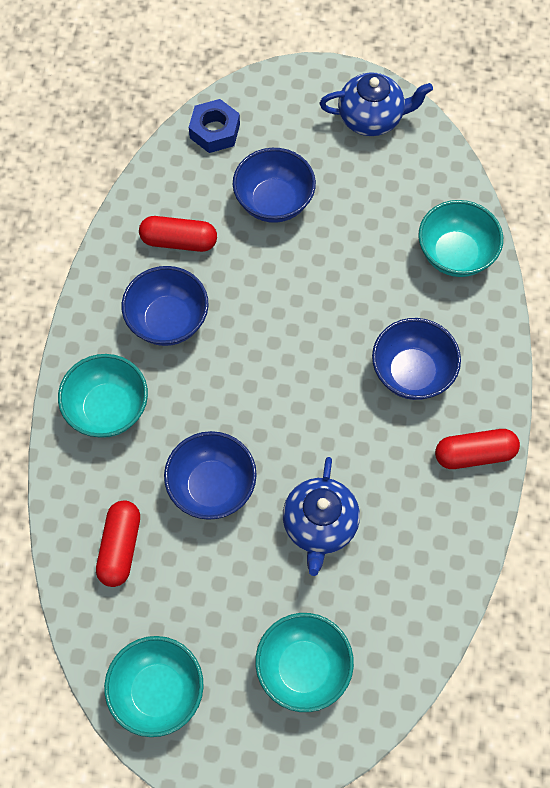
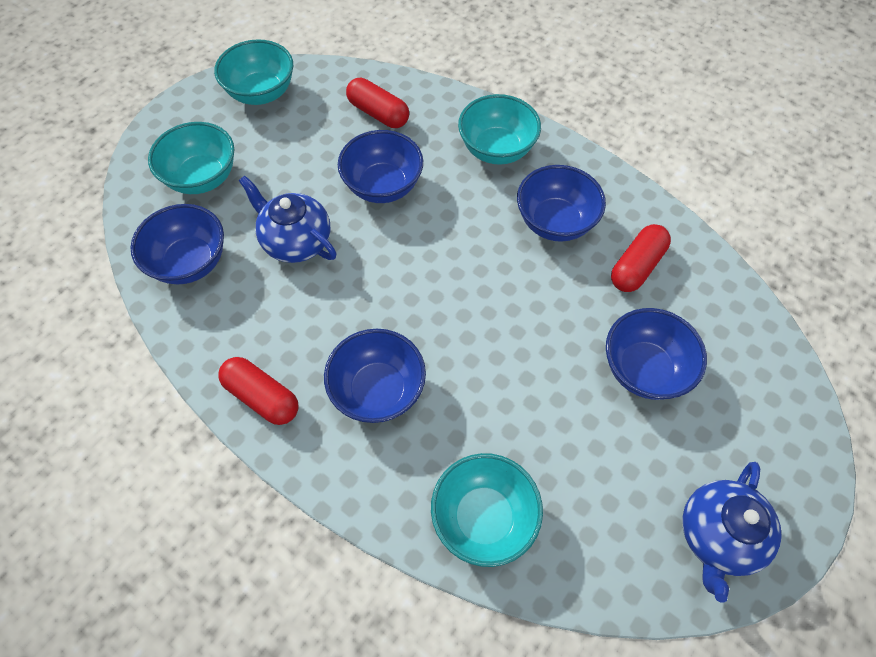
camera: 120 degrees right, 5 degrees down
(215, 131) = (762, 358): blue nut -> none
(399, 605) = (190, 262): none -> blue bowl
(474, 454) = (262, 397): red capsule -> red capsule turned 75 degrees counterclockwise

